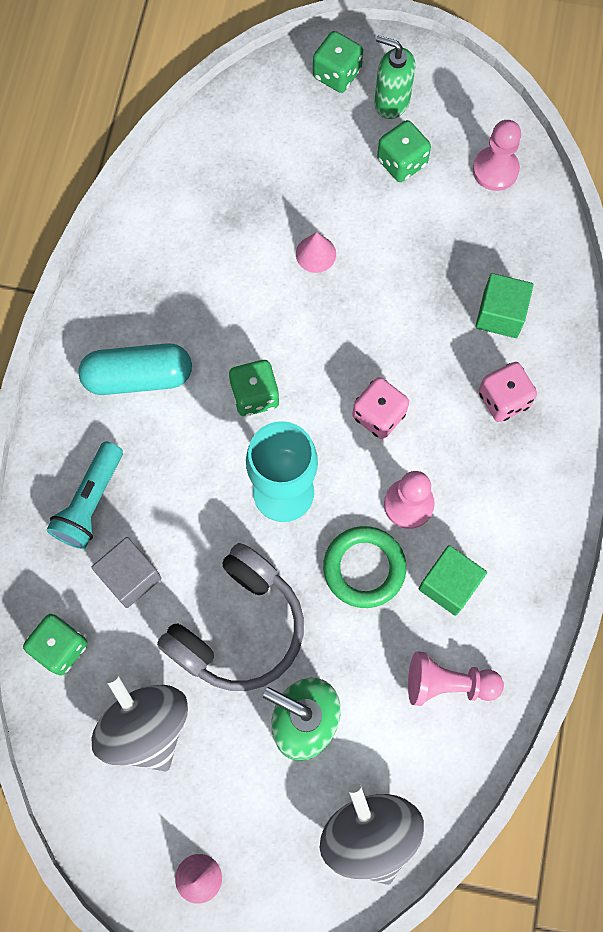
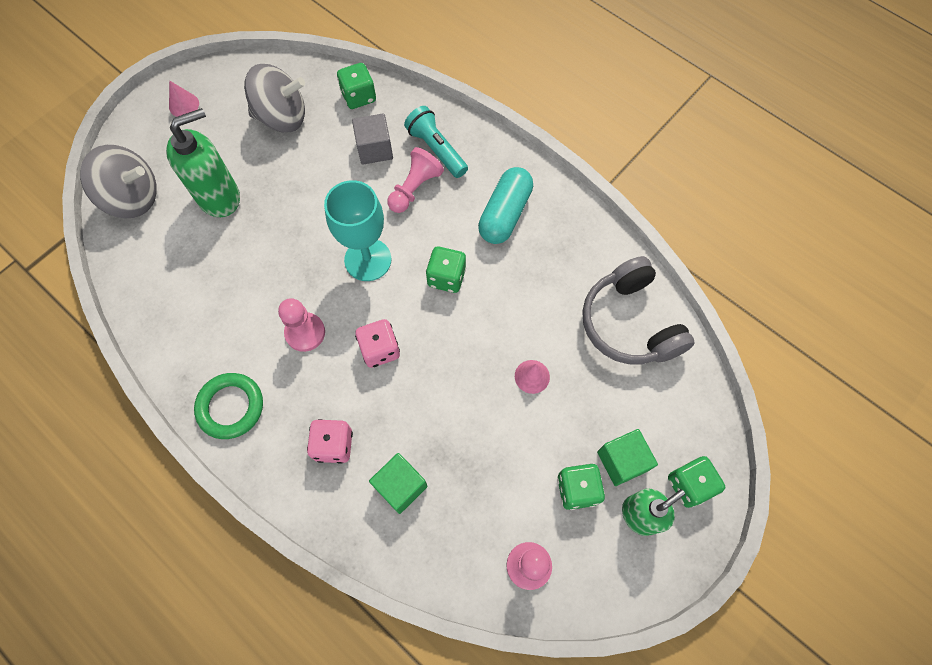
camera: 120 degrees right, 5 degrees down
(238, 627) = (302, 190): grey headphones -> grey headphones (630, 323)
(364, 568) = (284, 281): green ring -> green ring (231, 407)
(448, 683) = (177, 289): pink pawn -> pink pawn (415, 188)
(449, 584) = (235, 327): green cube -> green cube (622, 461)

